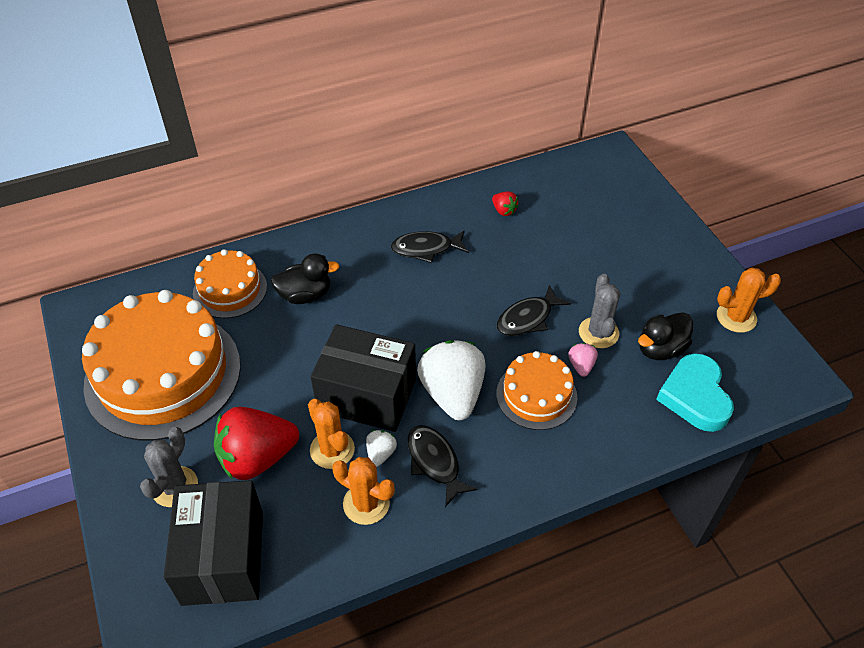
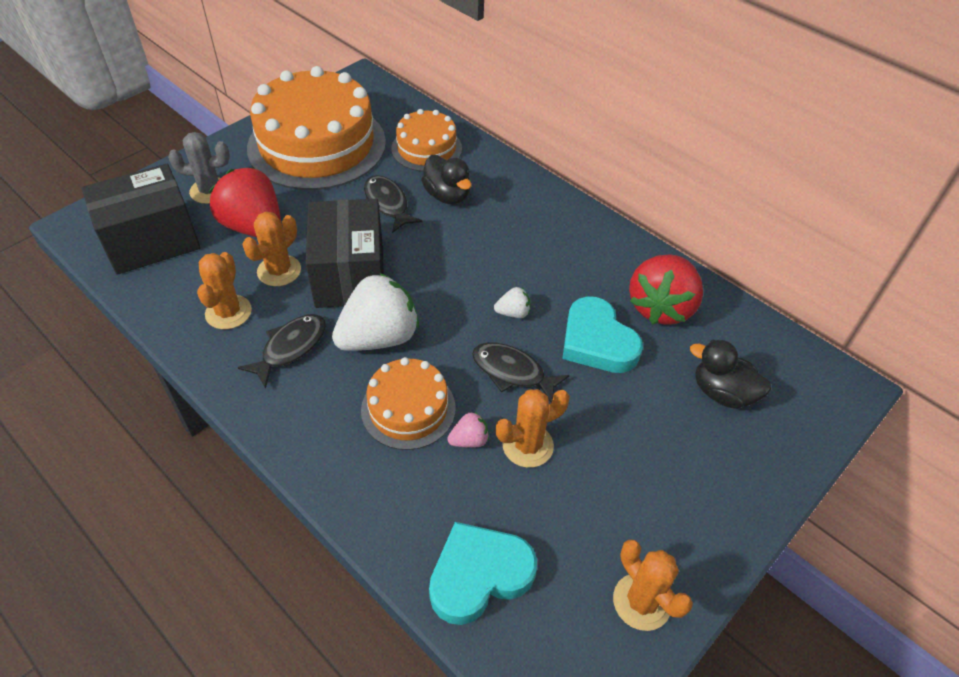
camera: 65 degrees right, 0 degrees up
(380, 453) = (286, 305): white strawberry -> white strawberry (513, 313)
(426, 249) = (560, 260): black fish -> black fish (387, 204)
(504, 211) = (661, 307): red strawberry -> red strawberry, size x2.28
(520, 258) = (597, 341): none -> turquoise heart
(598, 333) = (527, 445): grey cactus -> orange cactus
(660, 349) = (537, 518): black duck -> black duck (722, 393)

